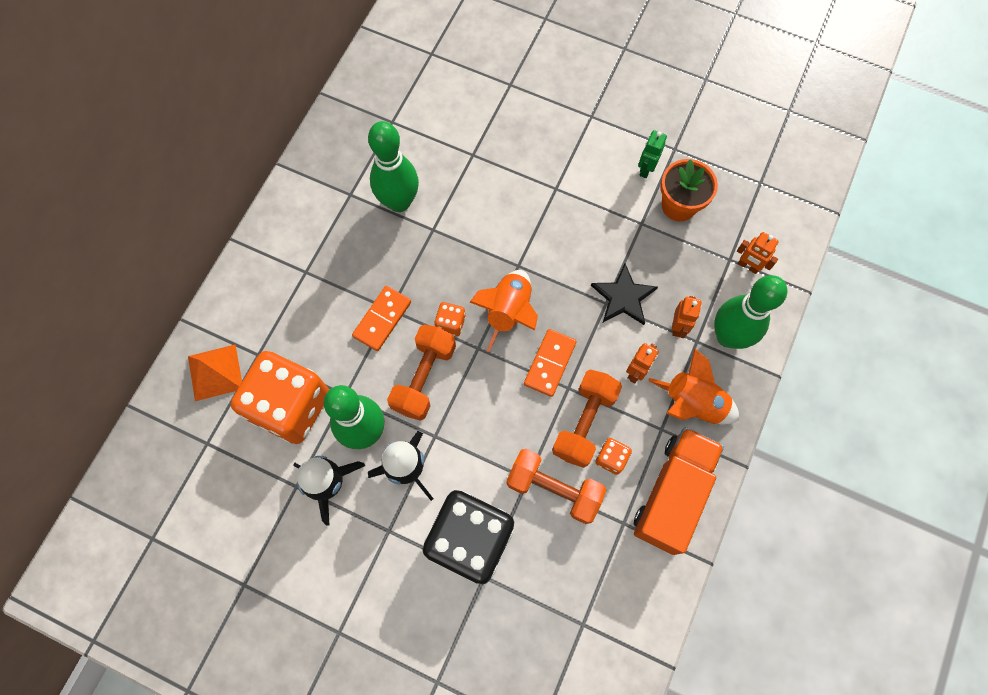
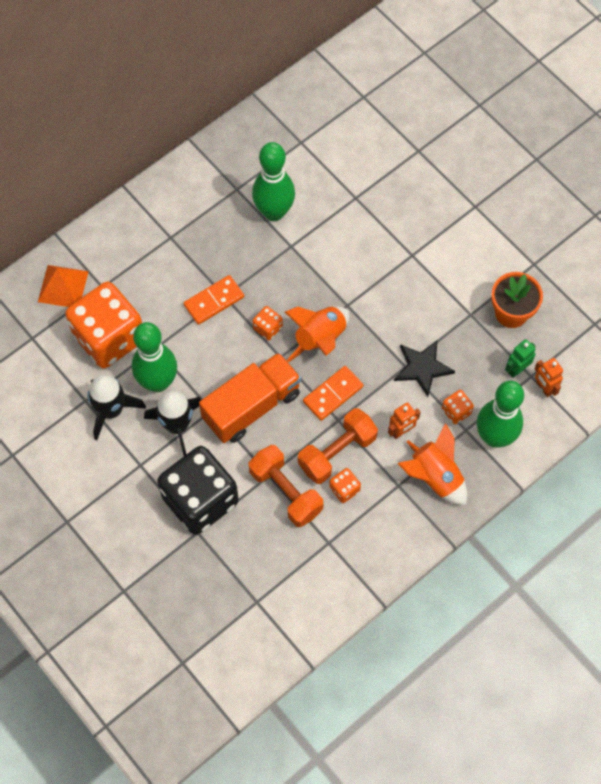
camera: 25 degrees right, 5 degrees down
(424, 378) = (225, 361): orange dumbbell -> none
(645, 169) = (499, 270): green robot -> green robot (517, 369)
(672, 494) = (380, 538): orange truck -> orange truck (251, 406)
(678, 326) = (456, 411): orange robot -> orange dice

